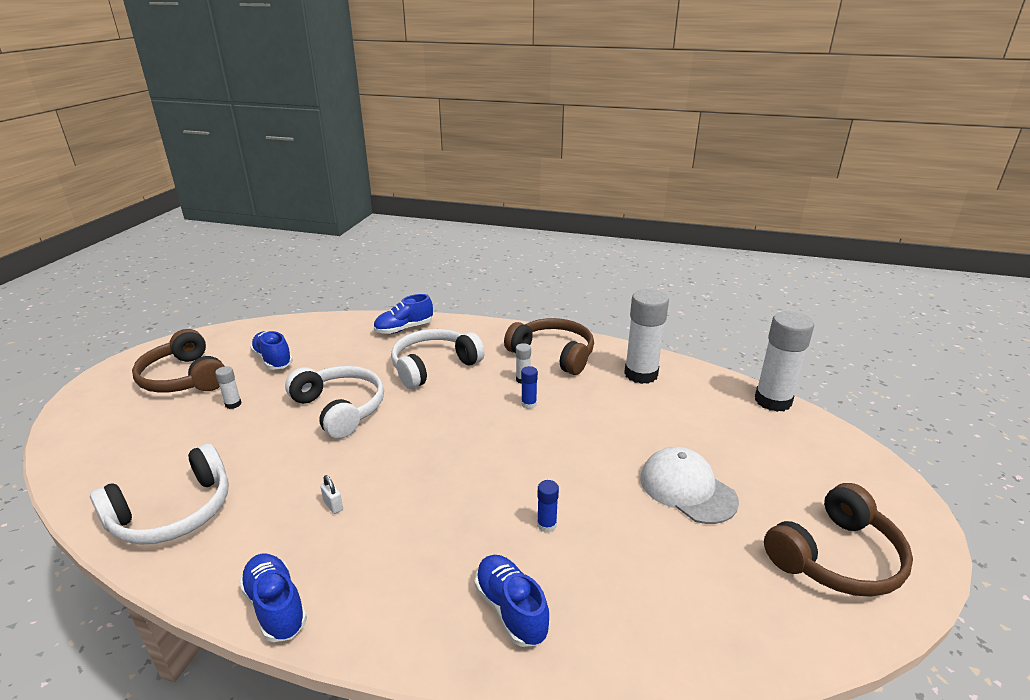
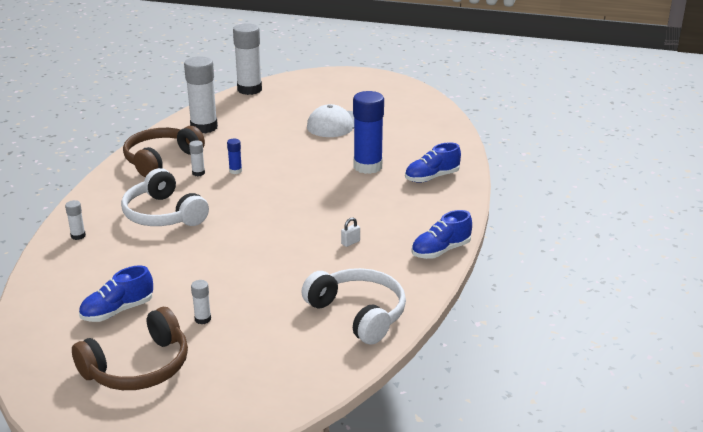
camera: 90 degrees left, 0 degrees up
(340, 409) = (224, 256): white headphones -> none
(404, 329) = (78, 236): blue shoe -> white glue stick
(546, 525) = (367, 166): blue glue stick -> blue glue stick, size x2.30
(836, 557) = (388, 96): brown headphones -> none

